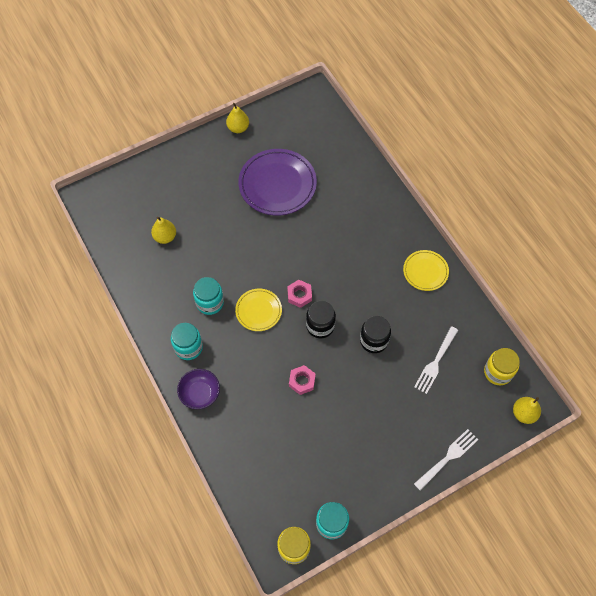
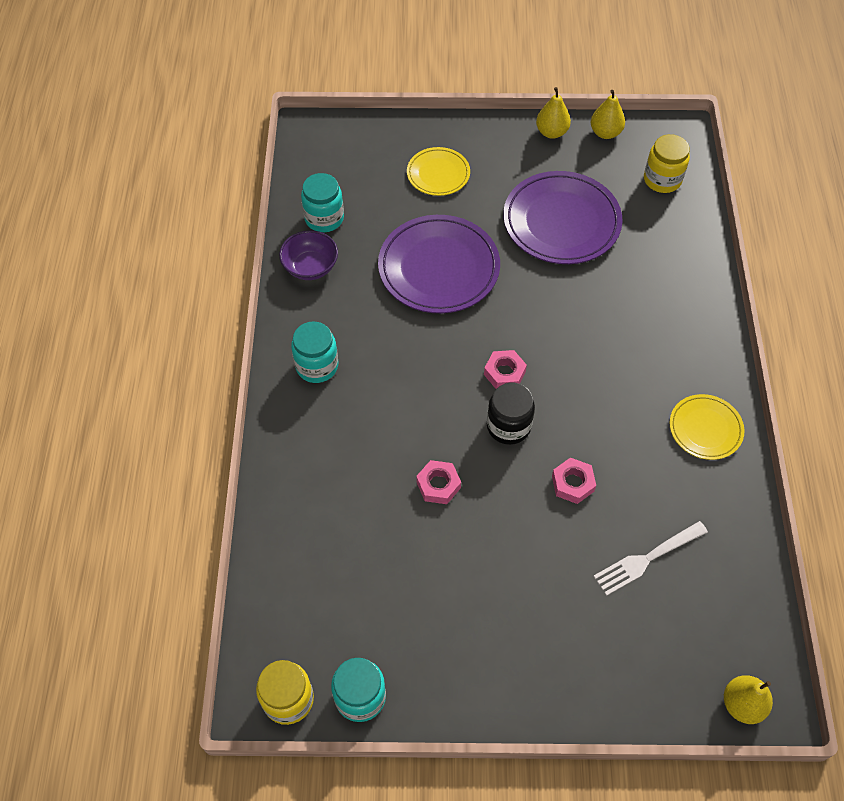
camera: 30 degrees right, 5 degrees down
(165, 237) = (374, 219): yellow pear -> yellow pear (605, 133)
(200, 393) = (294, 430): purple bowl -> purple bowl (310, 267)
(210, 302) = (379, 325): turquoise jar -> turquoise jar (324, 218)
(223, 249) = (439, 268): none -> purple plate
(258, 311) = (437, 366): yellow plate -> yellow plate (438, 174)
(374, 340) = (573, 483): black jar -> pink nut
(448, 458) = (585, 702): white fork -> none
(498, 372) = (735, 623): yellow jar -> yellow jar (662, 180)

